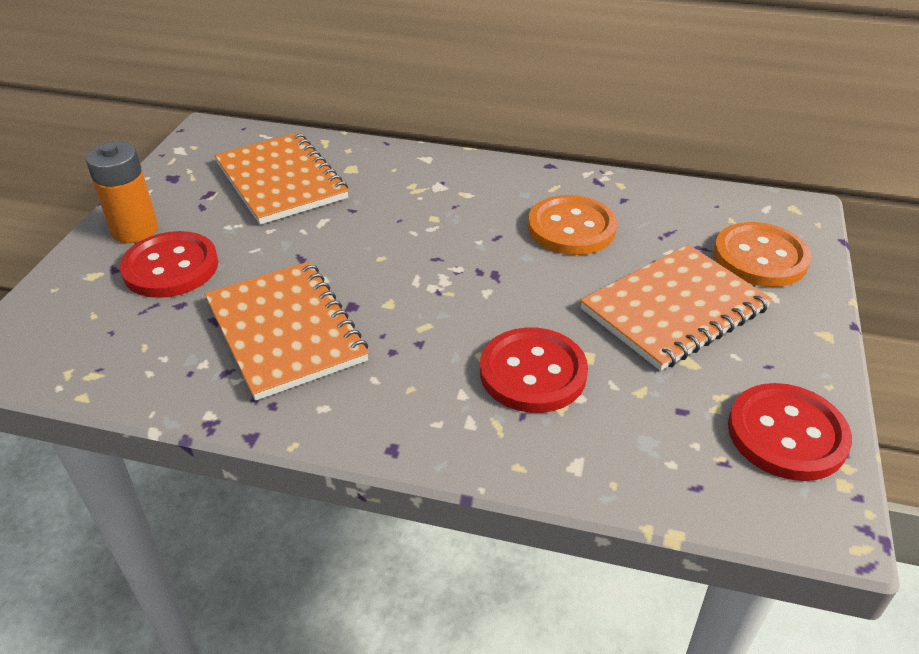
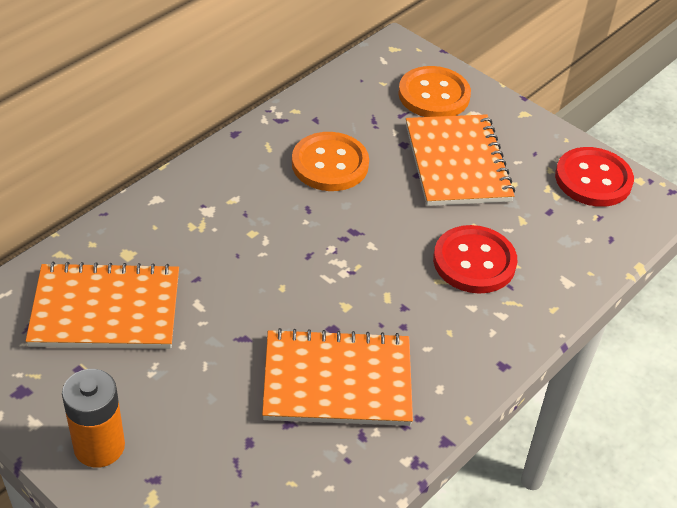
camera: 65 degrees left, 5 degrees up
(171, 267) = (187, 434): red button -> none

